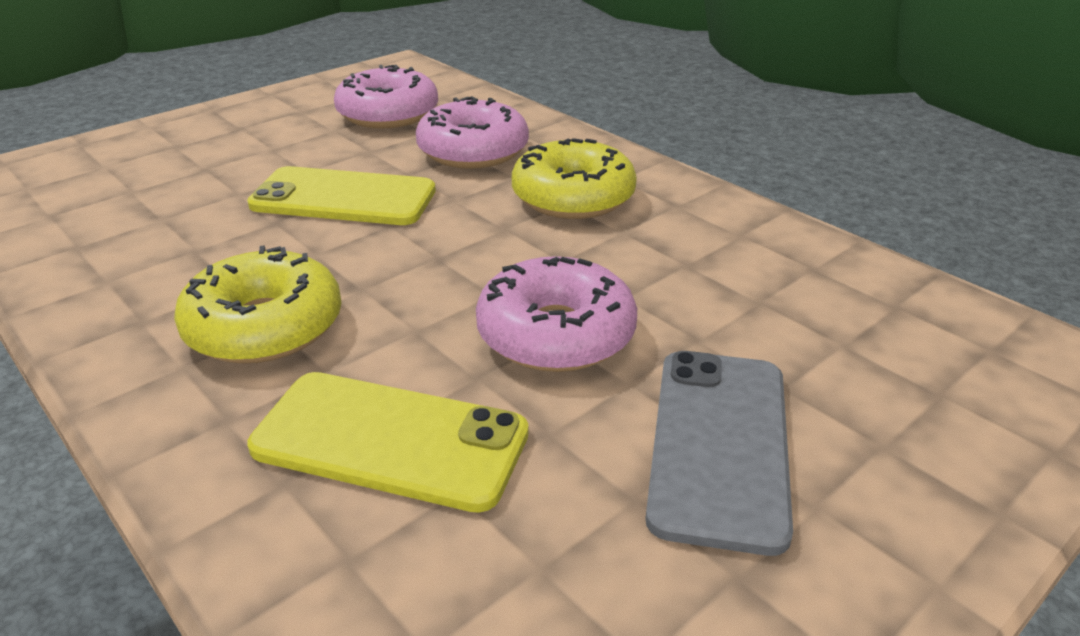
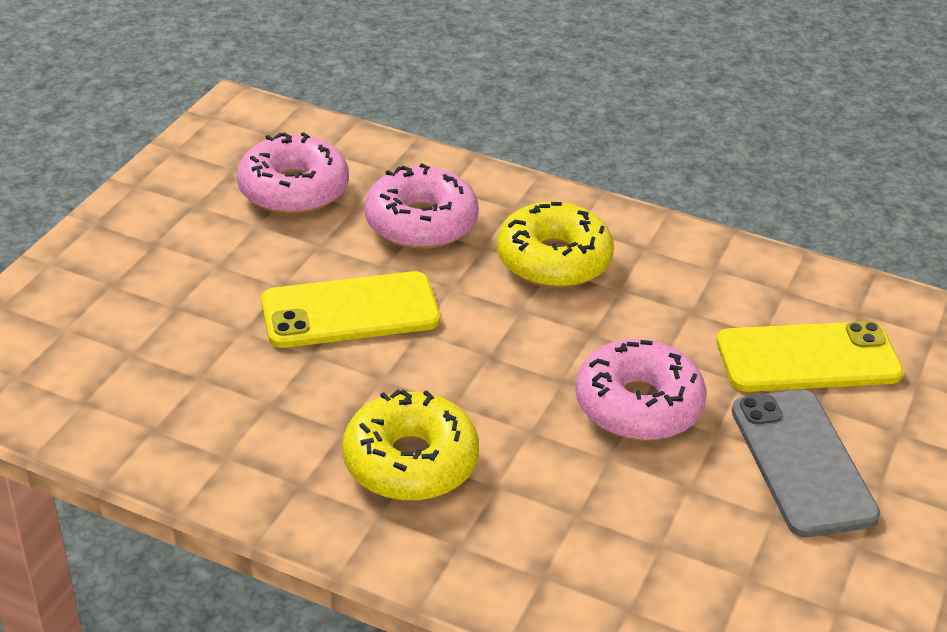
camera: 25 degrees left, 5 degrees up
(390, 441) = (589, 525): yellow phone -> yellow phone (808, 358)

